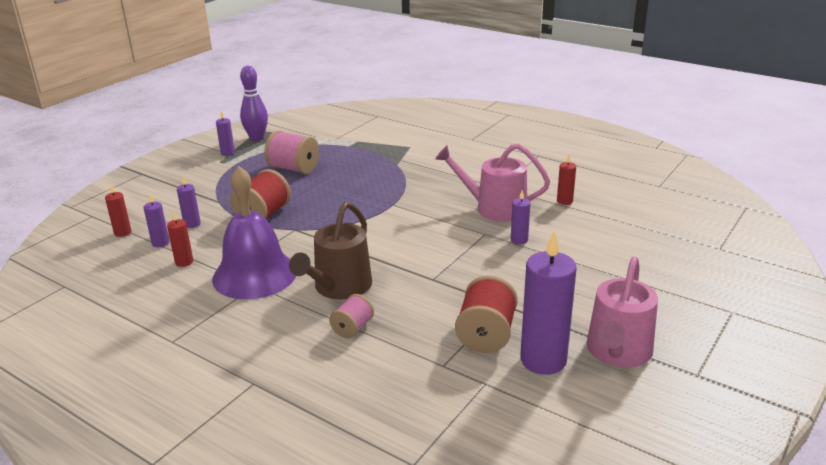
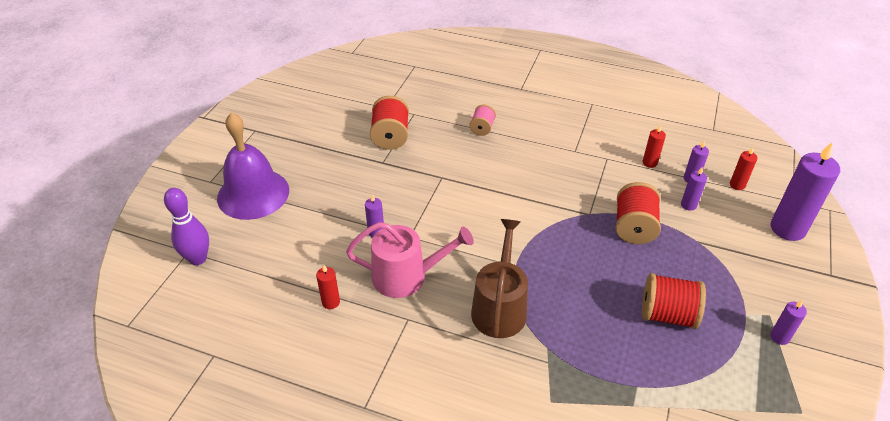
camera: 165 degrees right, 15 degrees up
(255, 274) = (583, 159): purple bell -> purple bell (253, 194)
(257, 138) = (779, 385): purple bowling pin -> purple bowling pin (198, 259)
(293, 169) = (667, 314): pink spool -> red spool
(339, 287) = (510, 158): brown watering can -> brown watering can (499, 308)
(543, 360) = (351, 125): purple candle -> purple candle (787, 228)
(617, 352) = (302, 137): pink watering can -> none

